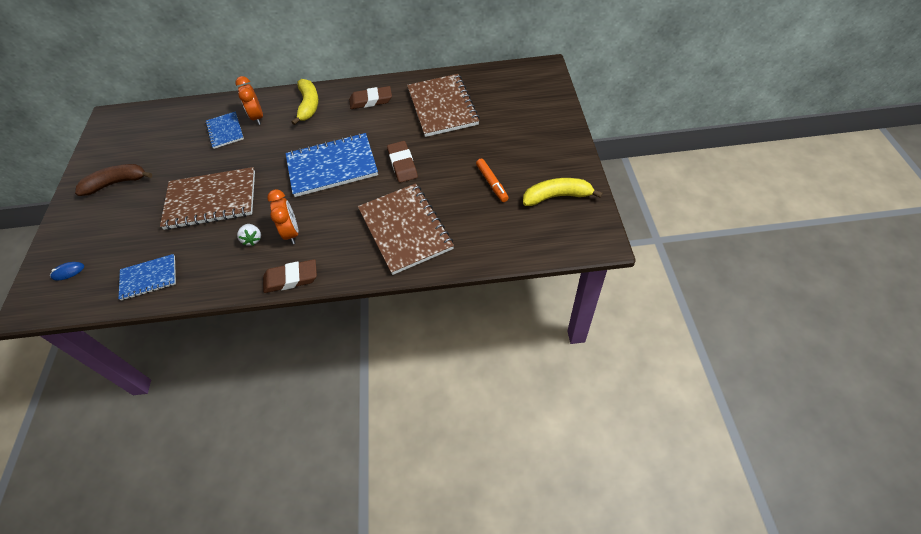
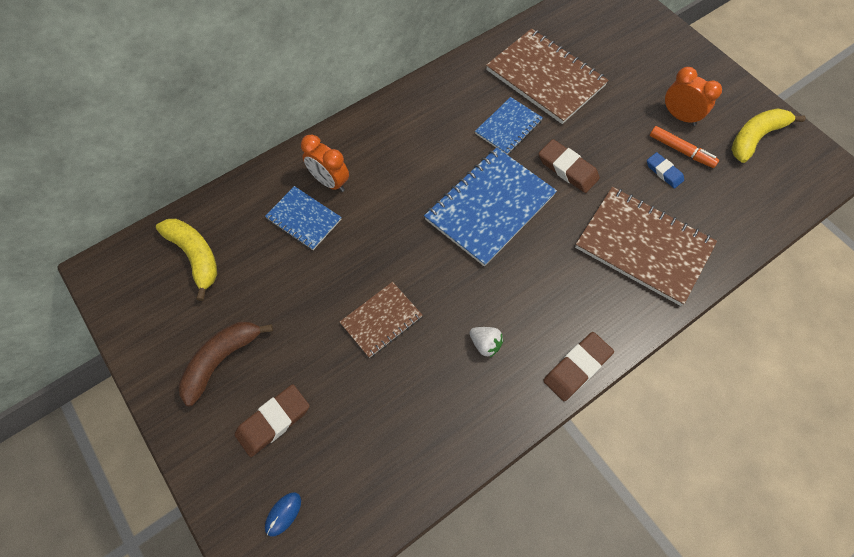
camera: 35 degrees left, 10 degrees up
(149, 278) = (404, 460): blue notebook -> blue notebook (508, 127)
(211, 200) = (381, 320): brown notebook -> brown notebook, size x0.56
(292, 233) = (523, 312): orange clock -> orange clock (679, 116)
(308, 105) = (382, 138): yellow banana -> yellow banana (195, 256)
(371, 100) = (454, 101): brown eraser -> brown eraser (273, 421)
(466, 191) = (664, 172): none -> blue eraser

